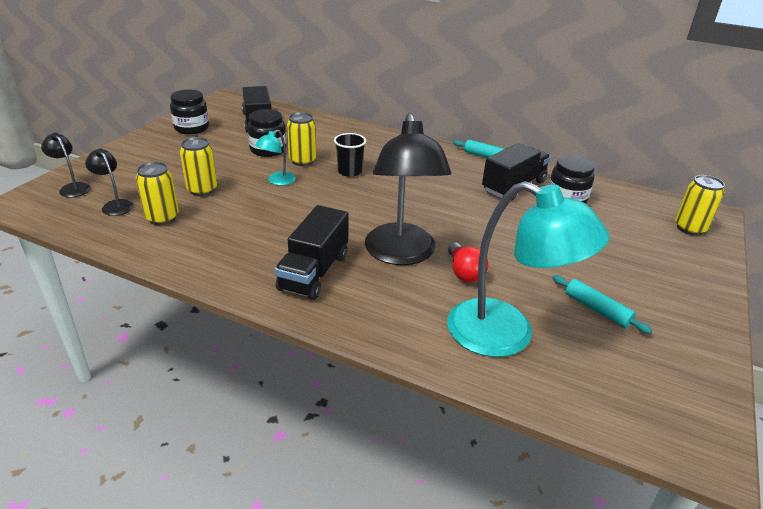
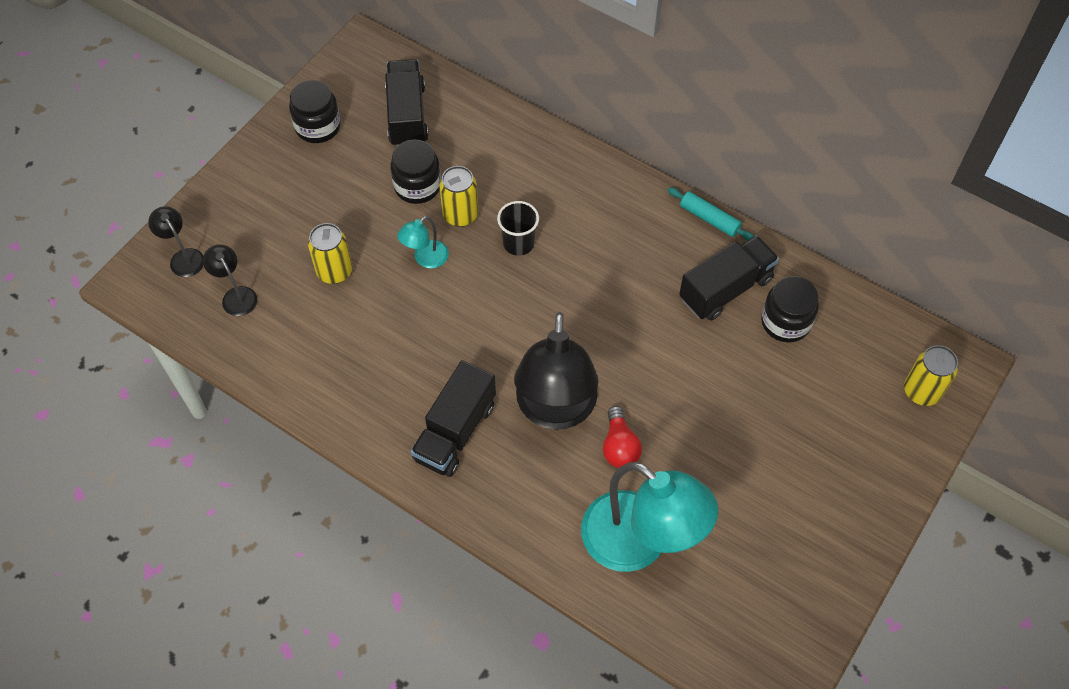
camera: 10 degrees right, 25 degrees up
(162, 218) = (291, 324): yellow can -> none
(597, 309) = (747, 517): turquoise rolling pin -> none

